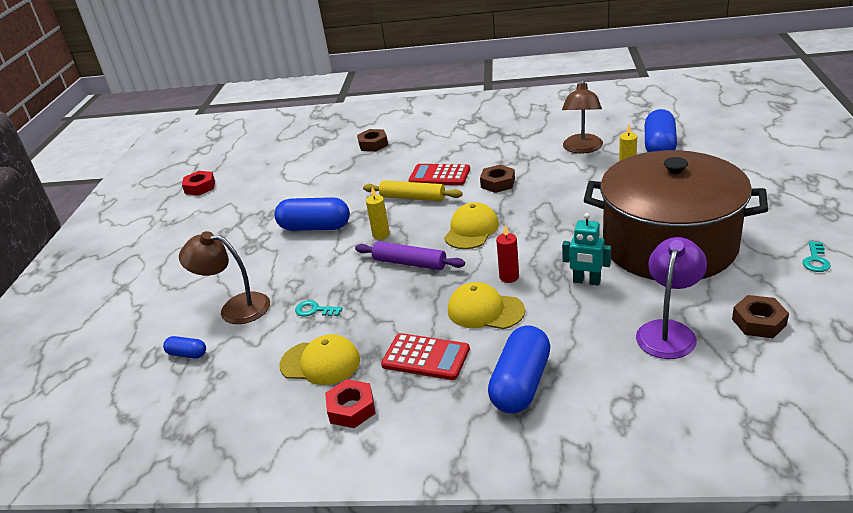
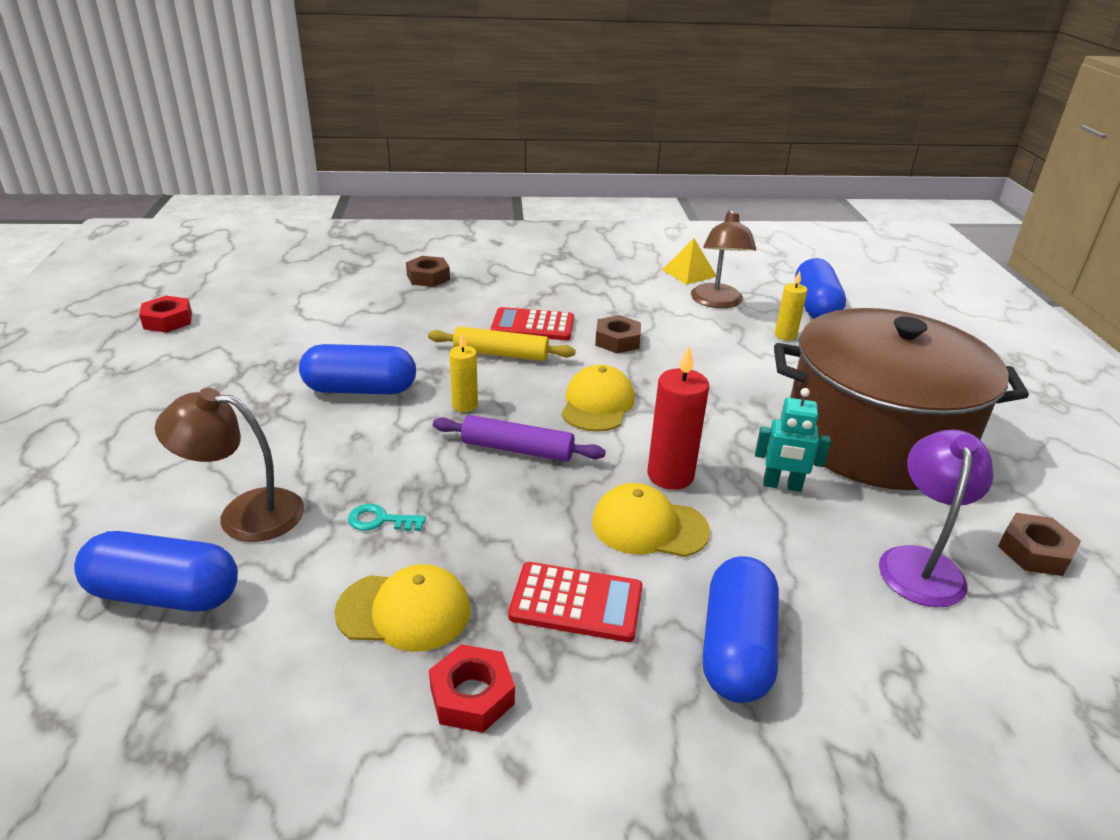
camera: 15 degrees left, 0 degrees up
(187, 354) = (165, 594): blue capsule -> blue capsule, size x2.03
(509, 277) = (670, 475): red candle -> red candle, size x1.63
(567, 126) = (689, 273): none -> yellow pyramid
(815, 260) = (1068, 465): turquoise key -> none

